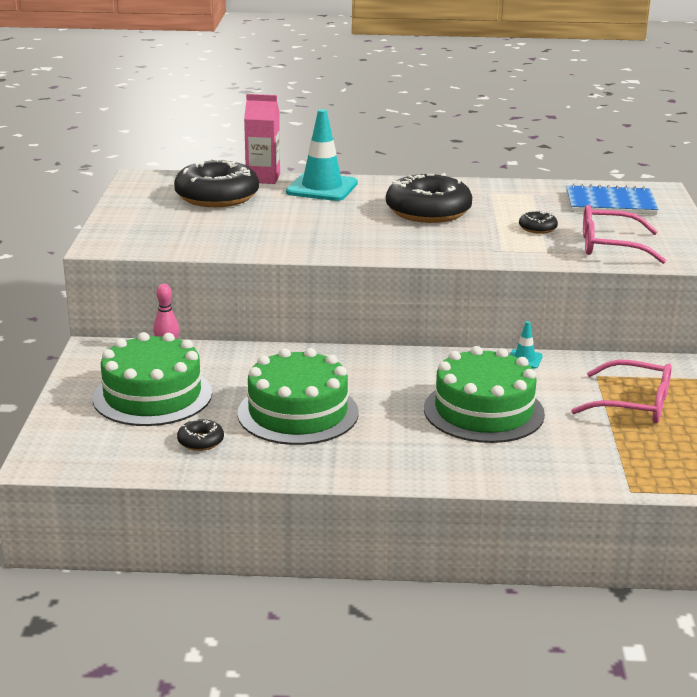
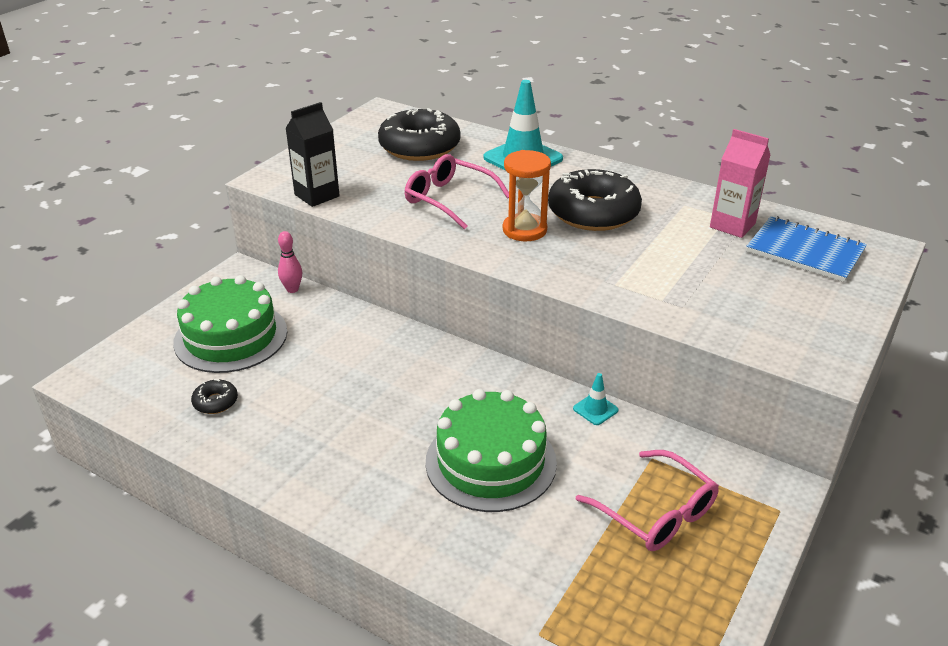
camera: 30 degrees right, 10 degrees up
(170, 248) = (317, 195): none -> black carton
(263, 178) = (482, 135): pink carton -> pink carton (732, 225)
(298, 413) = (323, 399): green cake -> none
(388, 233) = (524, 230): none -> orange hourglass
(537, 228) = (685, 265): black donut -> none
(611, 246) = (742, 313): pink glasses -> pink glasses (449, 199)

